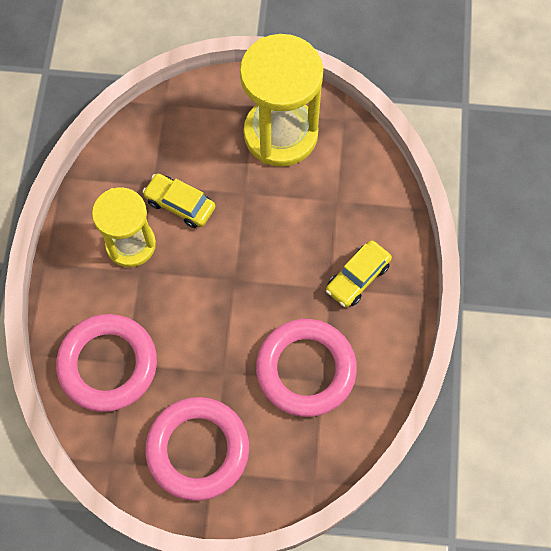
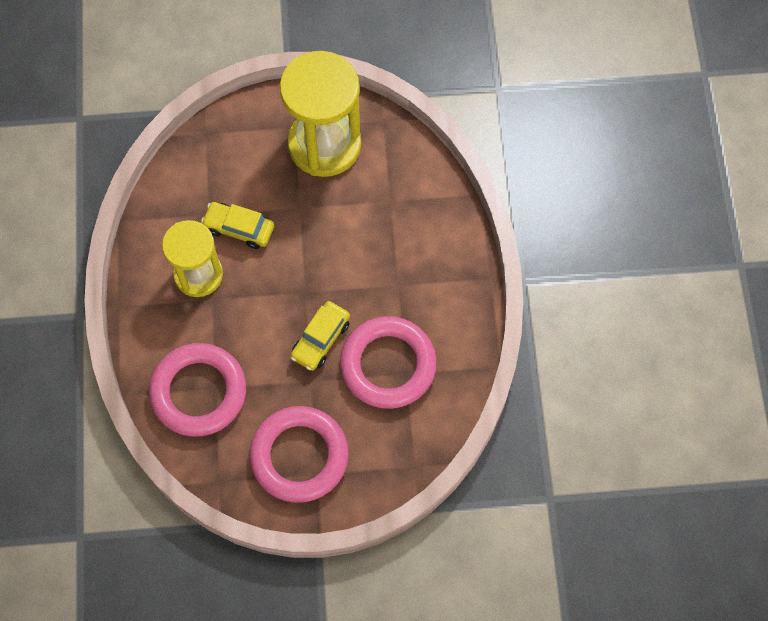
camera: 10 degrees left, 0 degrees up
(357, 278) = (422, 271): yellow car -> yellow car (321, 339)

